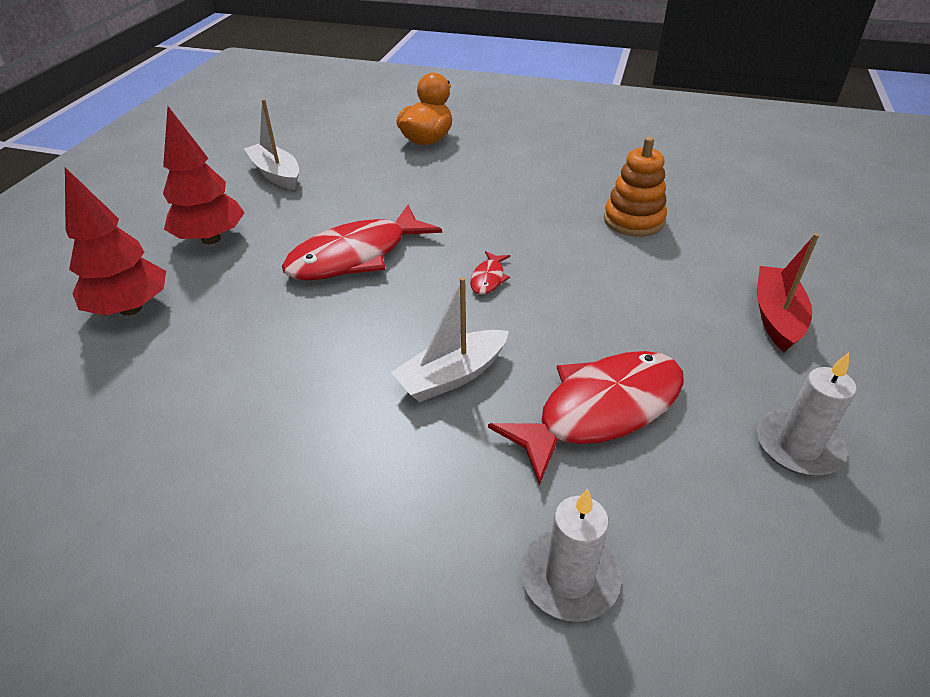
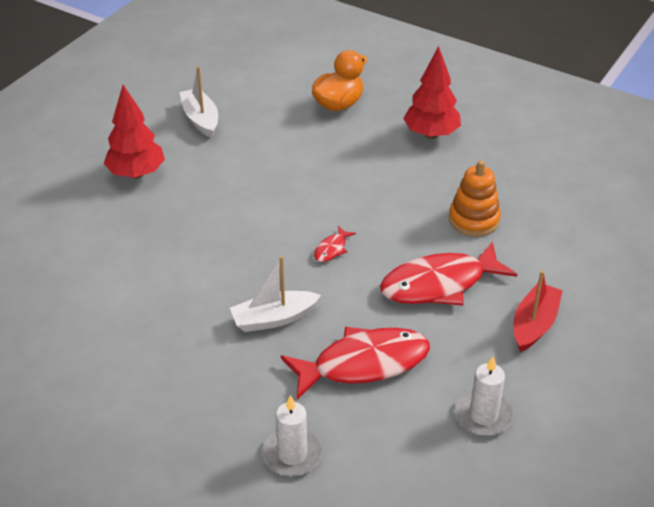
camera: 15 degrees right, 0 degrees up
(131, 308) = (70, 222): red tree -> red tree (431, 134)
(355, 256) = (239, 210): red fish -> red fish (439, 284)

